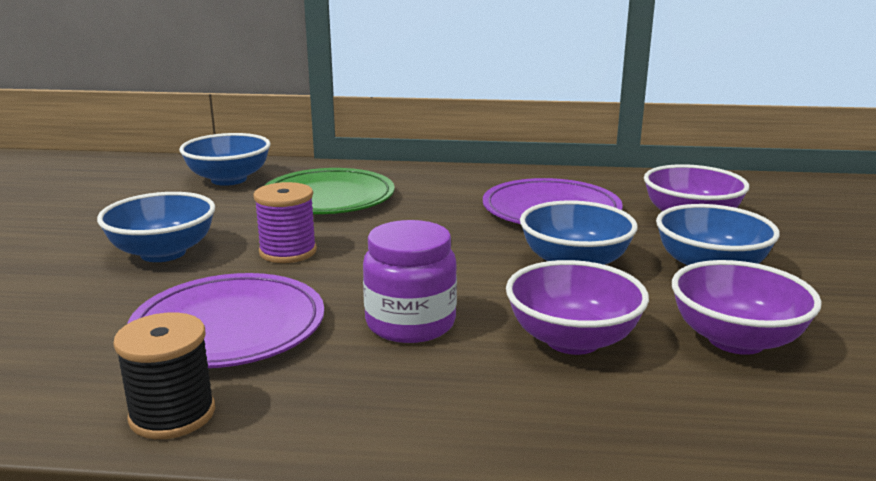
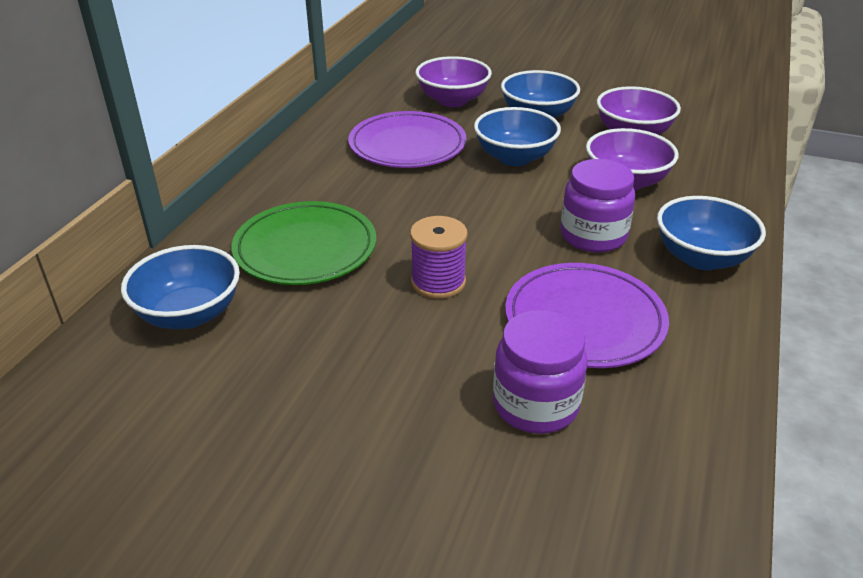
camera: 75 degrees left, 15 degrees up
(91, 311) = (535, 404): none -> purple jar
(163, 253) = (407, 362): blue bowl -> blue bowl (701, 258)
(172, 414) = (712, 348): black spool -> none

